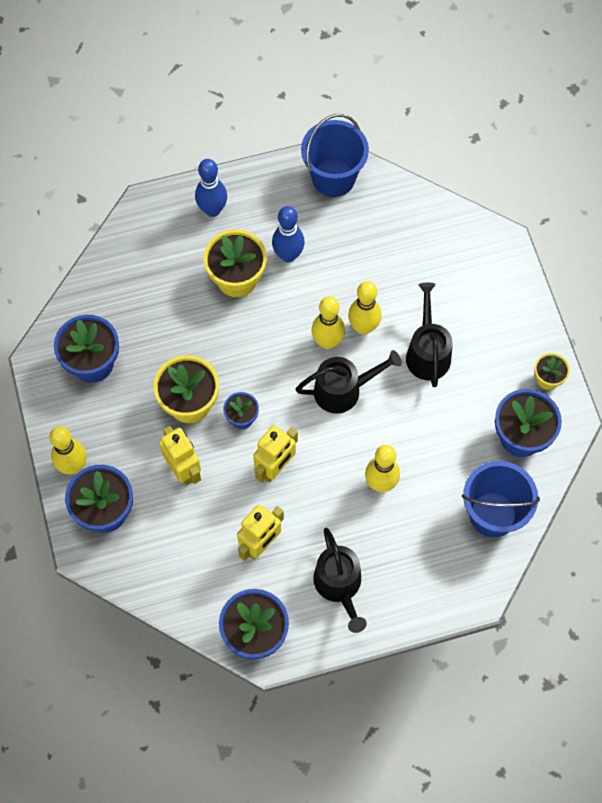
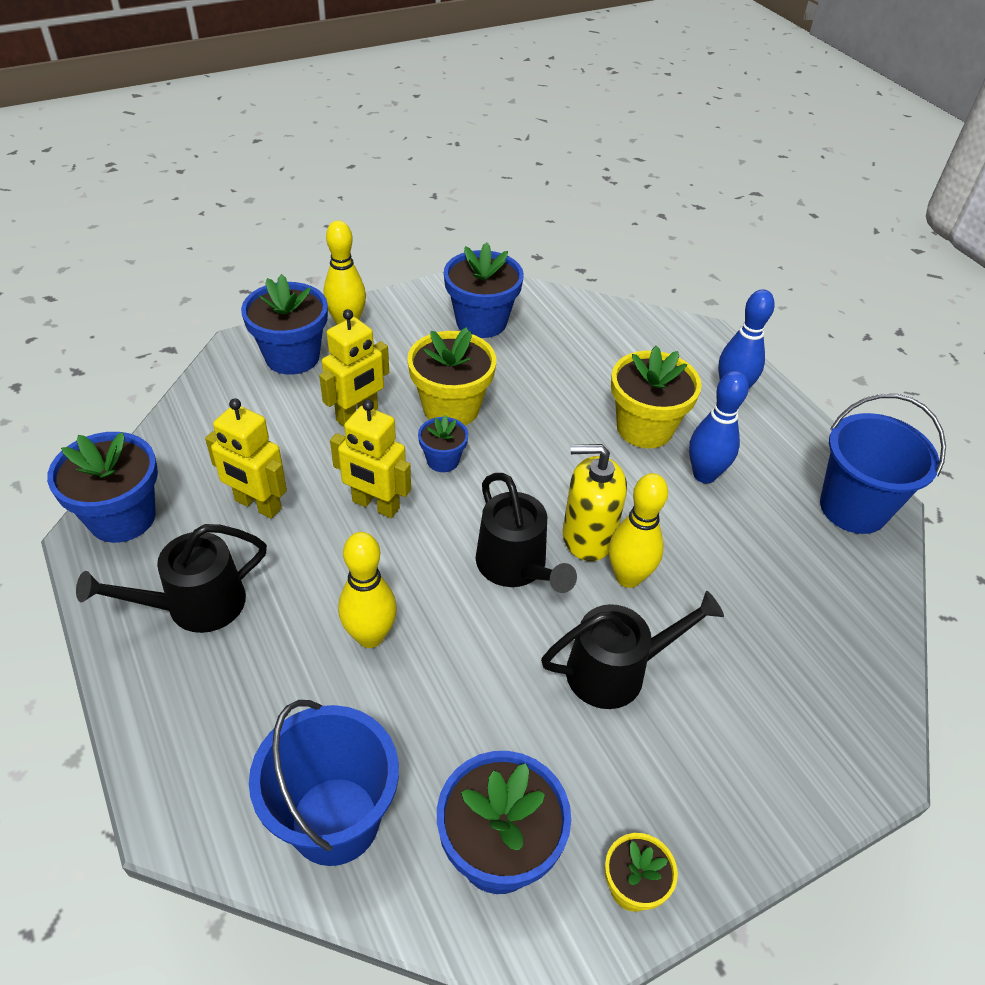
camera: 75 degrees right, 20 degrees down
(327, 342) = (587, 537): yellow bowling pin -> yellow soap dispenser

